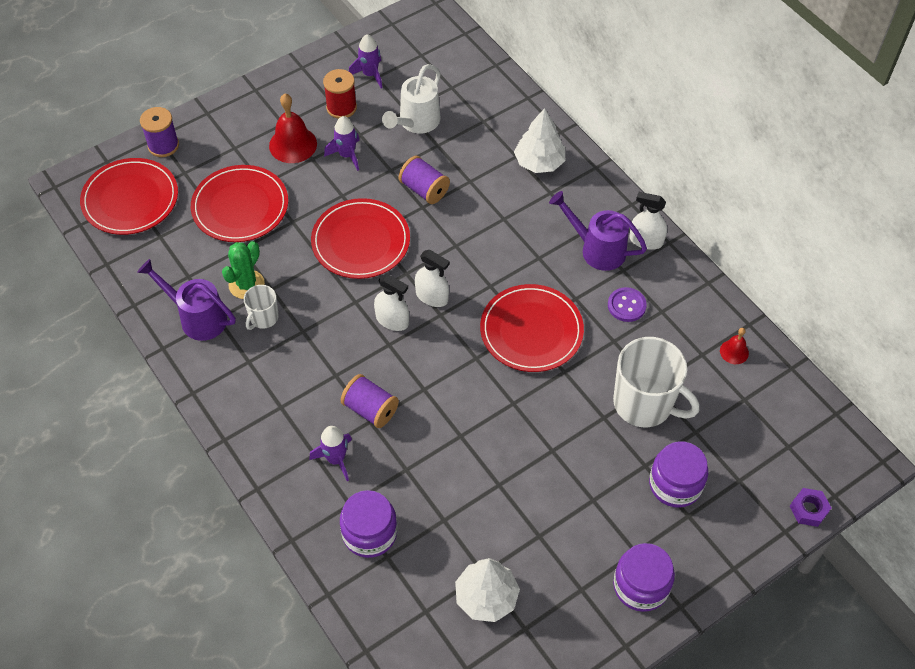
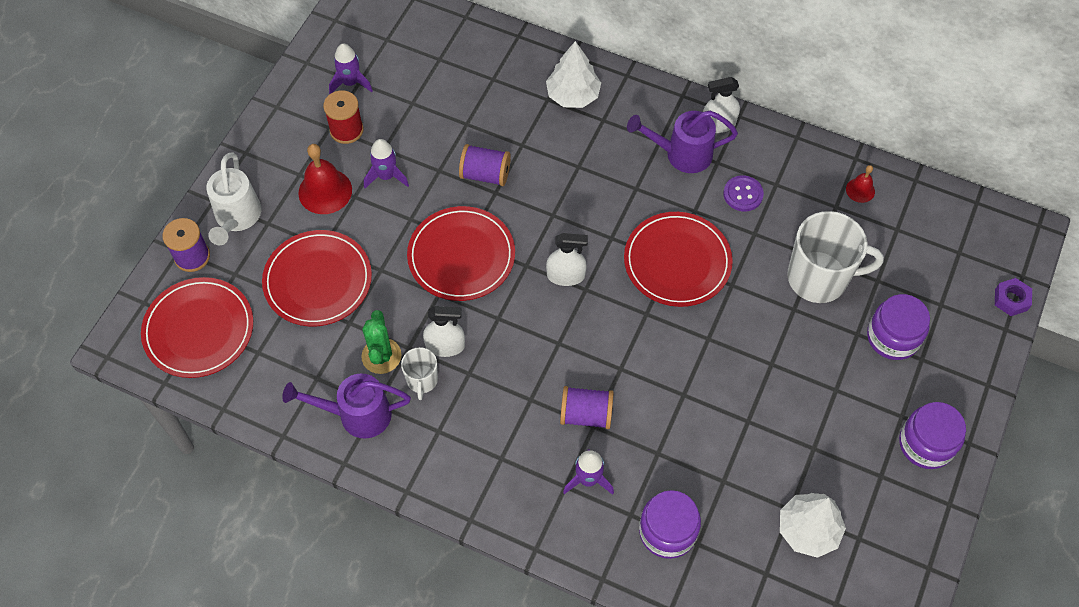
camera: 30 degrees left, 5 degrees up
(392, 320) = (545, 318): white spray bottle -> white spray bottle (445, 346)
(416, 122) = (430, 111): white watering can -> white watering can (237, 218)

